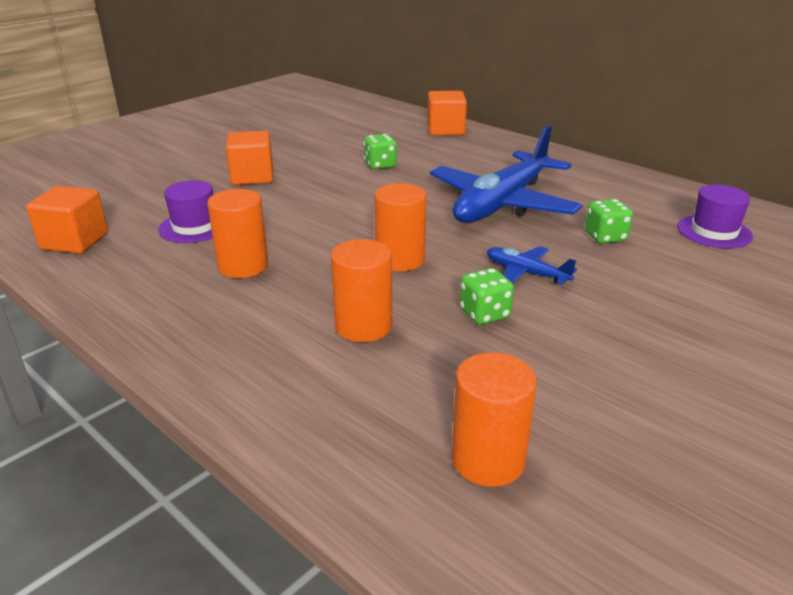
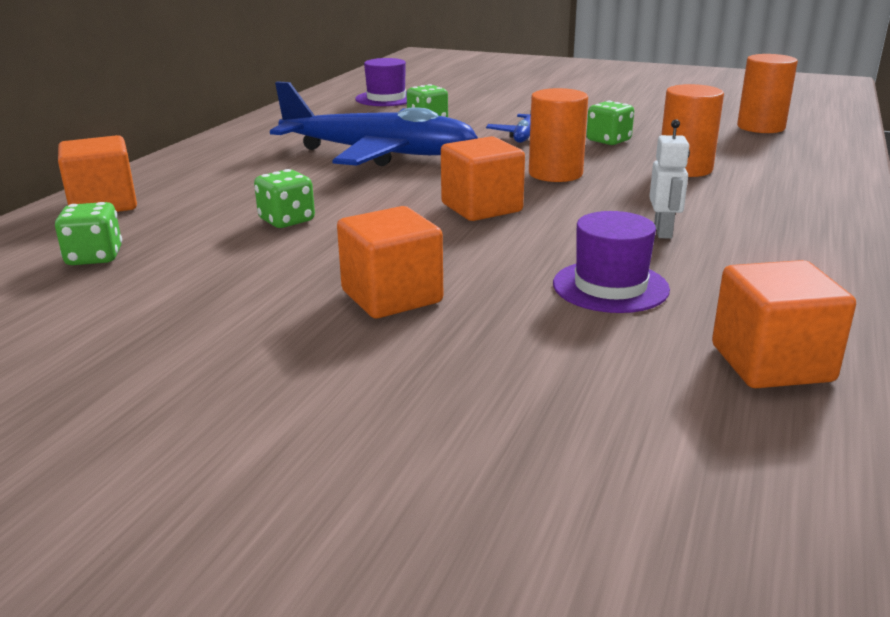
camera: 110 degrees left, 5 degrees down
(243, 266) = (663, 232): orange cylinder -> white robot
(350, 217) = (481, 208): none -> orange cube
(368, 128) = (94, 257): none -> green dice

